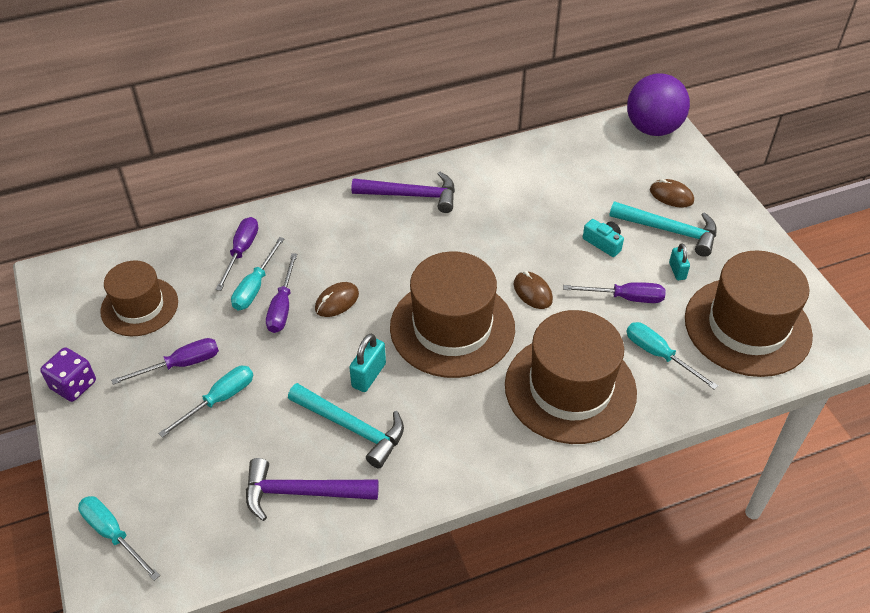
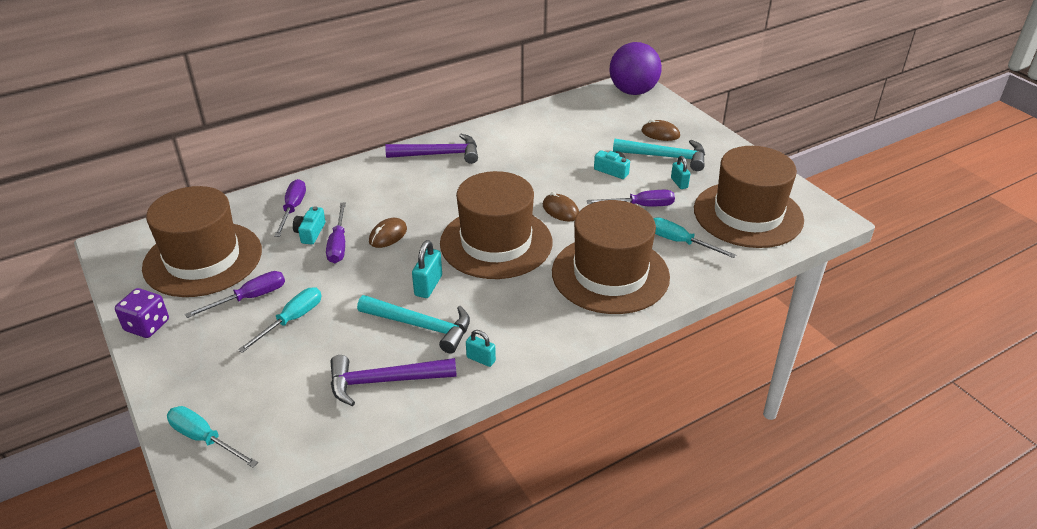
camera: 10 degrees left, 10 degrees down
(139, 306) = (203, 259): brown hat -> brown hat, size x1.61
(255, 286) = (310, 232): turquoise screwdriver -> turquoise camera
(407, 480) = (481, 359): none -> turquoise padlock

